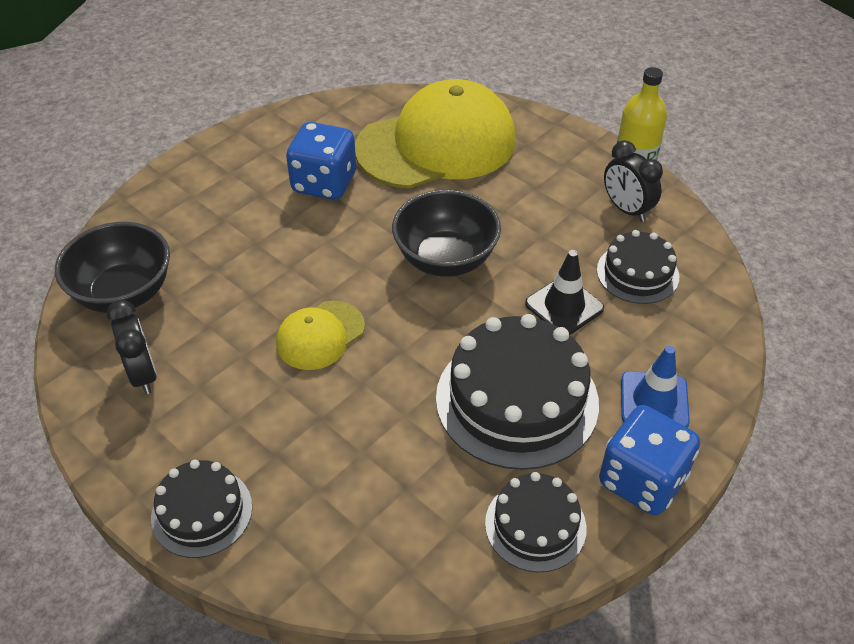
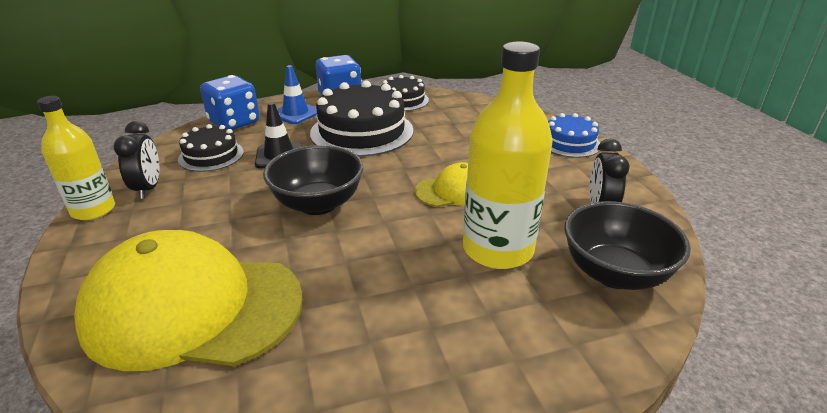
camera: 150 degrees left, 15 degrees down
(202, 512) = (569, 143): black cake -> blue cake
(238, 277) = (498, 249): none -> yellow bottle
(324, 183) = (353, 311): blue dice -> blue dice (234, 123)

